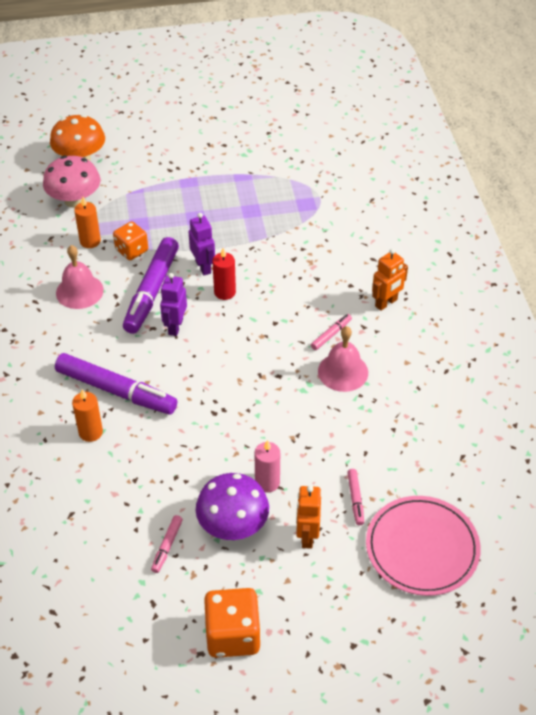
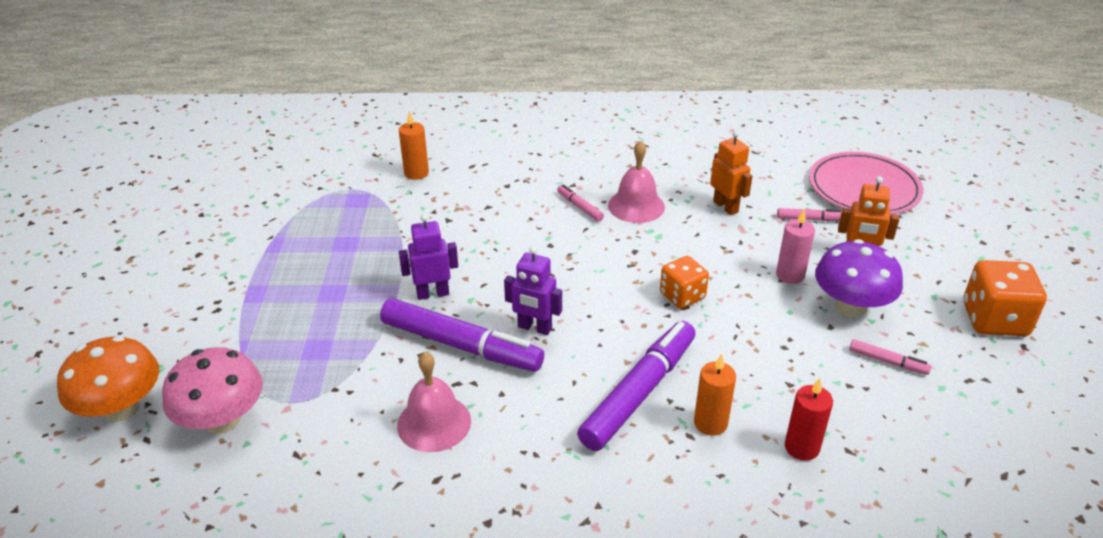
camera: 80 degrees left, 10 degrees down
(90, 241) = (329, 405): orange candle -> orange candle (416, 173)
(131, 250) = (370, 360): orange dice -> orange dice (682, 296)
(225, 292) = (486, 279): red candle -> red candle (801, 447)
(386, 303) = (542, 166): orange robot -> orange robot (726, 207)

